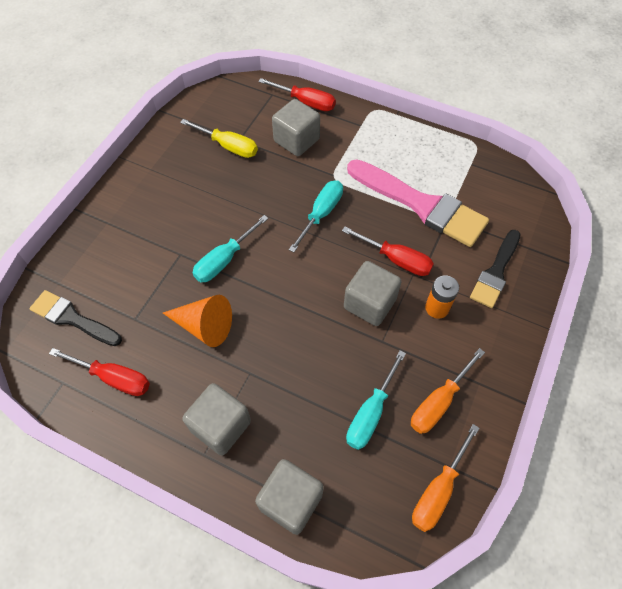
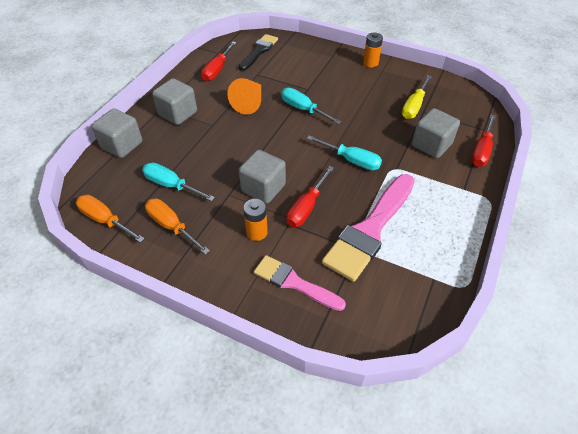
camera: 90 degrees right, 10 degrees down
(132, 180) = (370, 63): none -> orange battery
(495, 272) = (294, 283): black brush -> pink brush

